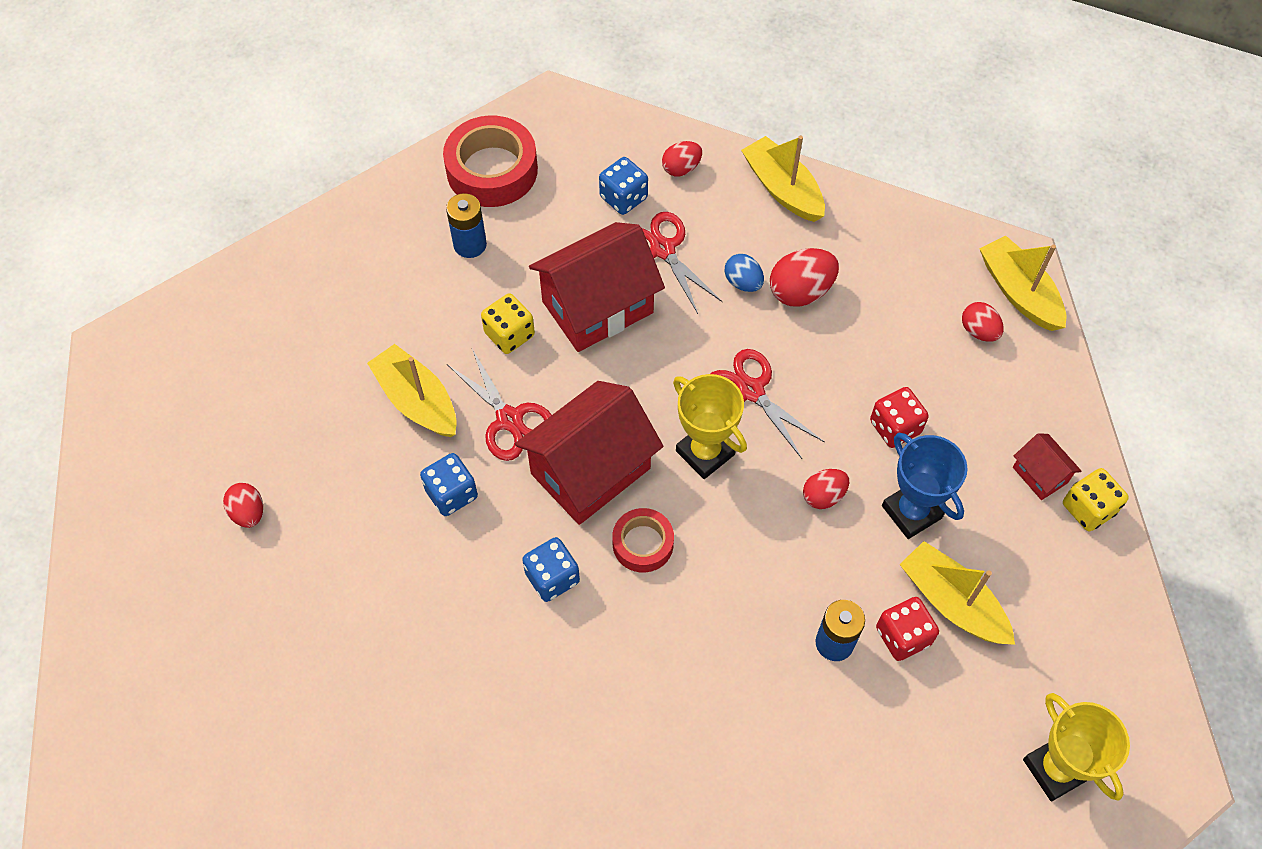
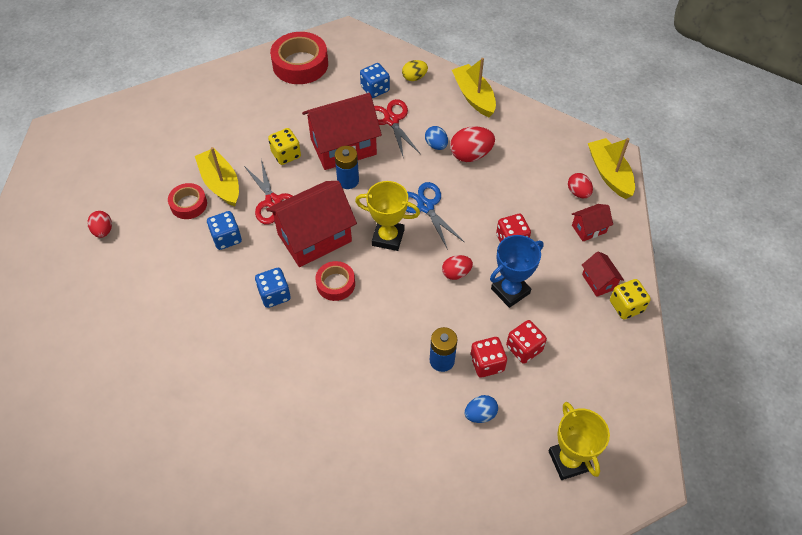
camera: 10 degrees right, 5 degrees down
(375, 445) = (188, 204): none -> red tape
(470, 244) = (276, 102): blue battery -> blue battery (348, 181)
(681, 168) = (414, 77): red egg -> yellow egg
(705, 453) = (388, 237): yellow trophy -> yellow trophy turned 45 degrees counterclockwise
(751, 391) = (425, 206): red scissors -> blue scissors
(911, 512) = (510, 291): blue trophy -> blue trophy turned 75 degrees clockwise
(911, 719) = (480, 414): none -> blue egg
(952, 602) = (524, 348): yellow boat -> red dice
(1007, 390) = (589, 229): none -> red house

